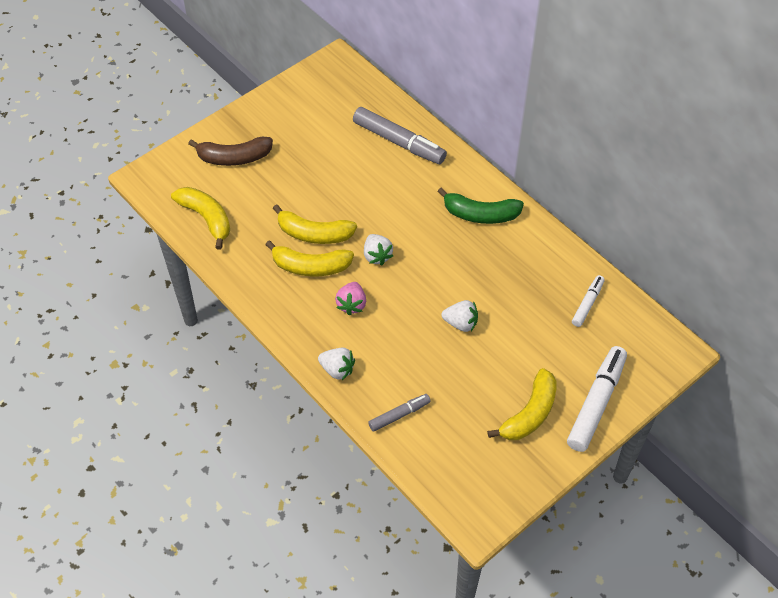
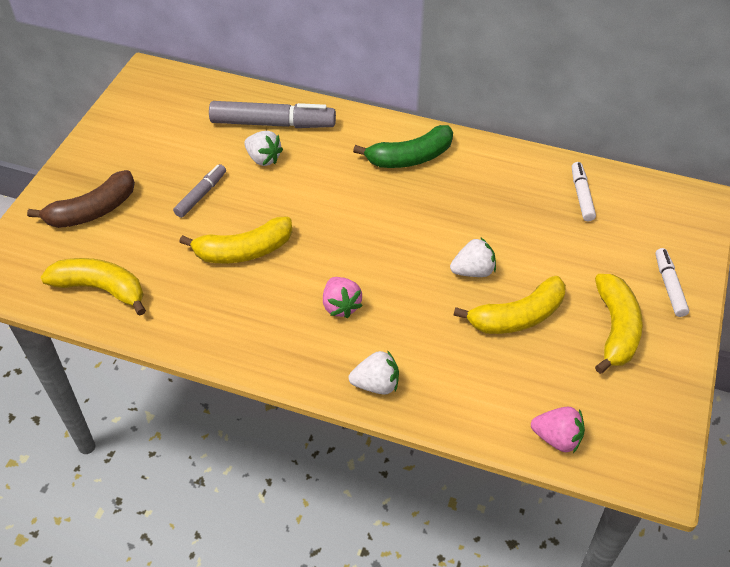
camera: 30 degrees left, 5 degrees down
(310, 266) = (264, 287): yellow banana -> yellow banana (517, 317)
(377, 256) = (332, 243): white strawberry -> white strawberry (263, 159)
(399, 415) = (482, 400): grey marker -> grey marker (201, 195)
(428, 465) = (557, 438): none -> pink strawberry
(596, 403) = (669, 286): white marker -> white marker, size x0.55

